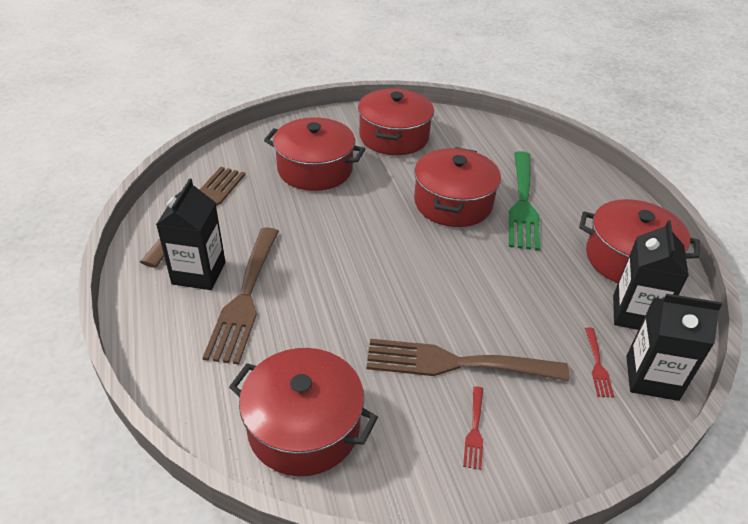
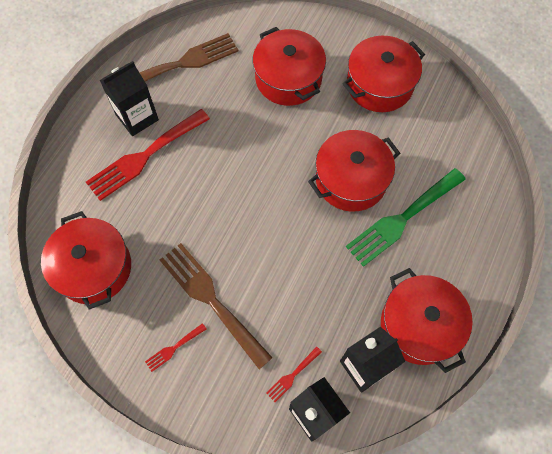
camera: 45 degrees right, 25 degrees up
(245, 298) = (144, 156): brown fork -> red fork

